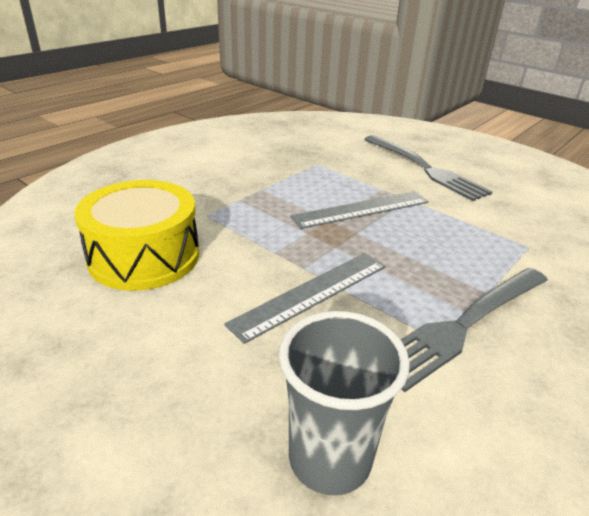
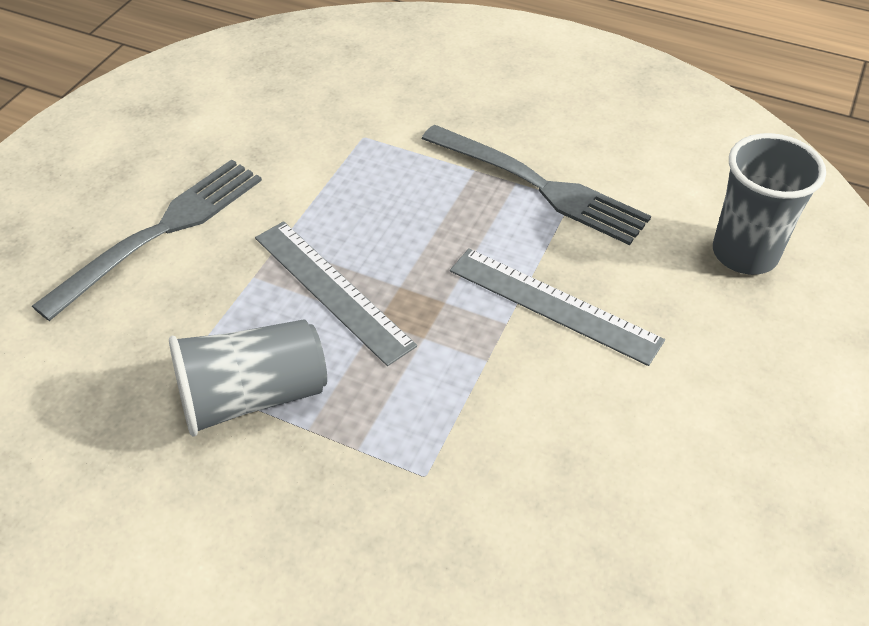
camera: 105 degrees left, 15 degrees up
(144, 256) = (572, 505): yellow drum -> none
(291, 178) = (252, 397): none -> grey cup

